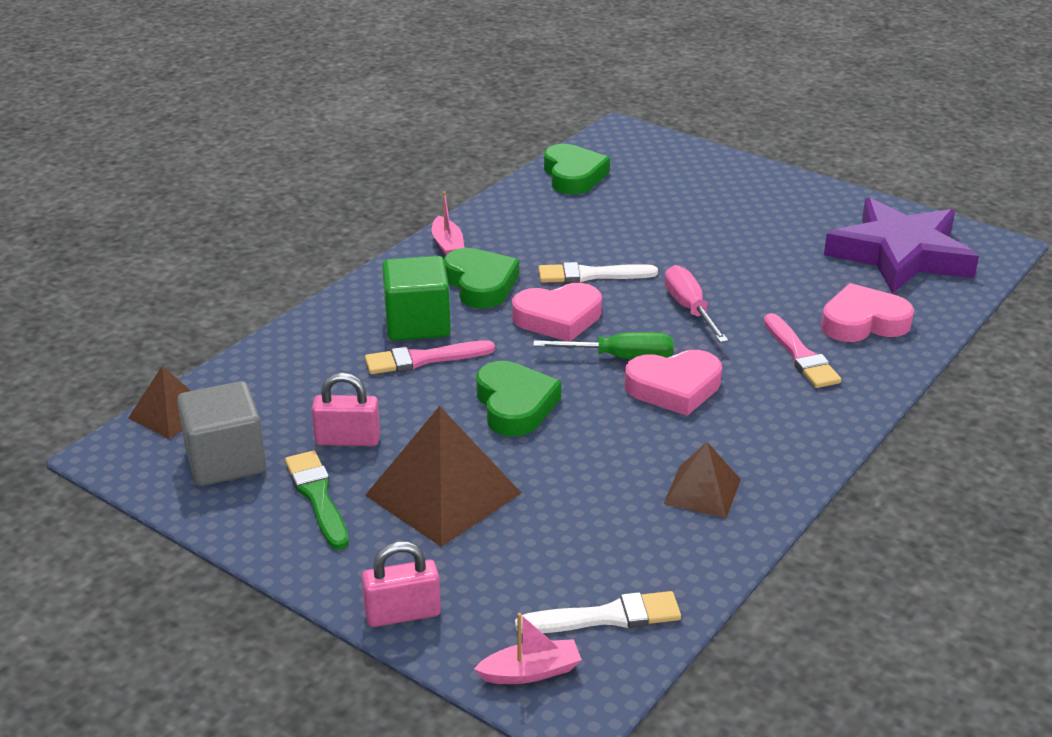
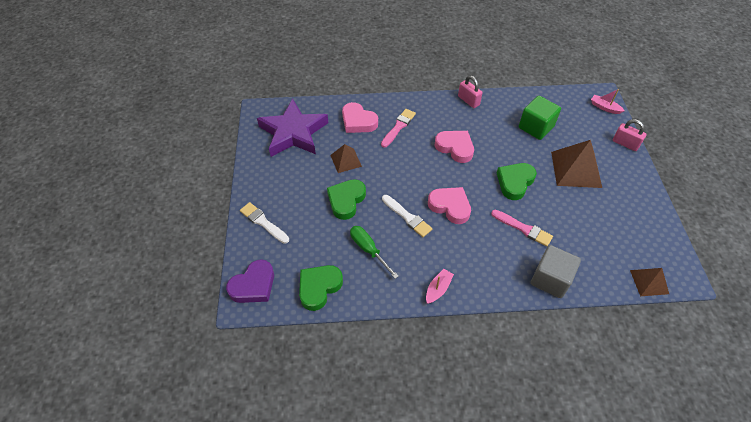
camera: 130 degrees left, 20 degrees up
(226, 461) = (641, 239): grey cube -> grey cube (550, 279)
(317, 496) = (619, 199): green brush -> none
(348, 440) = (588, 214): pink padlock -> pink padlock (468, 101)
(417, 324) = (506, 249): green cube -> green cube (536, 127)
(480, 284) = (455, 250): green heart -> green heart (346, 200)
(606, 617) = (569, 105): white brush -> white brush (263, 222)
(620, 358) = (454, 172): green screwdriver -> green screwdriver (368, 250)
(636, 142) = (253, 285): none -> purple heart
(689, 309) = (400, 171): pink screwdriver -> none
(702, 491) = (498, 113): brown pyramid -> brown pyramid (345, 160)

